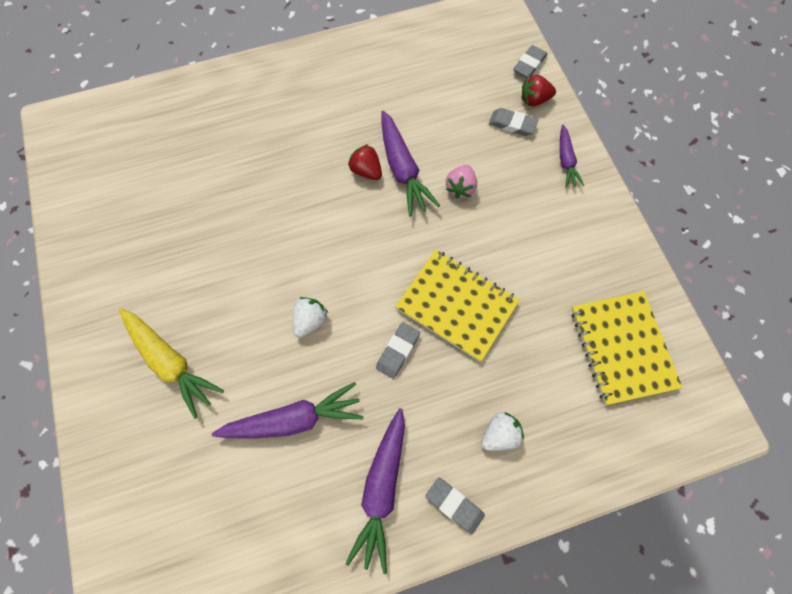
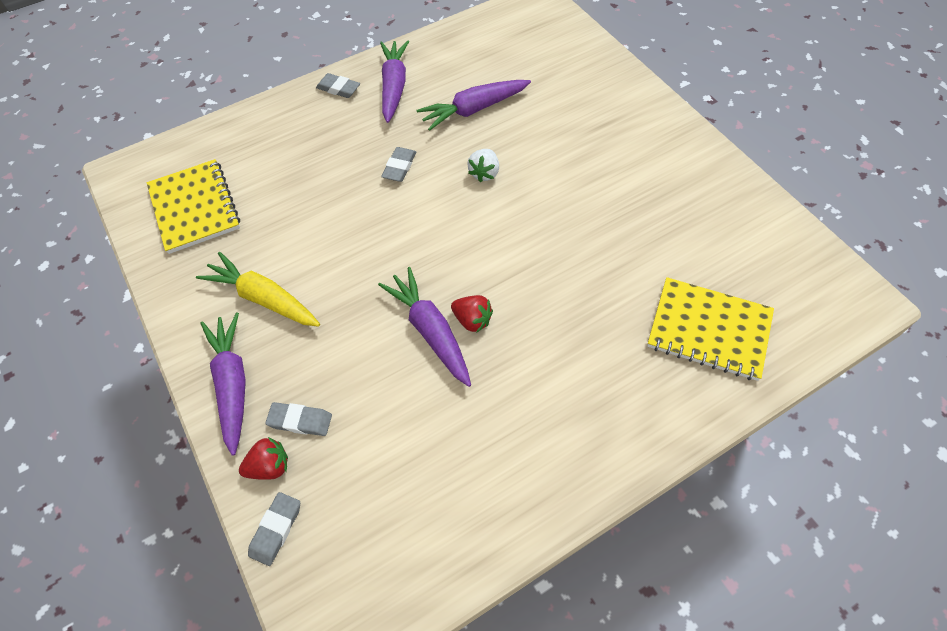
camera: 170 degrees right, 10 degrees down
(170, 362) = (591, 123): yellow carrot -> yellow carrot (264, 298)
(456, 305) = (351, 210): yellow notebook -> yellow notebook (709, 330)
(460, 188) = (359, 323): pink strawberry -> none
(499, 434) = (306, 131): white strawberry -> none
(566, 161) = (232, 384): purple carrot -> purple carrot, size x1.68

